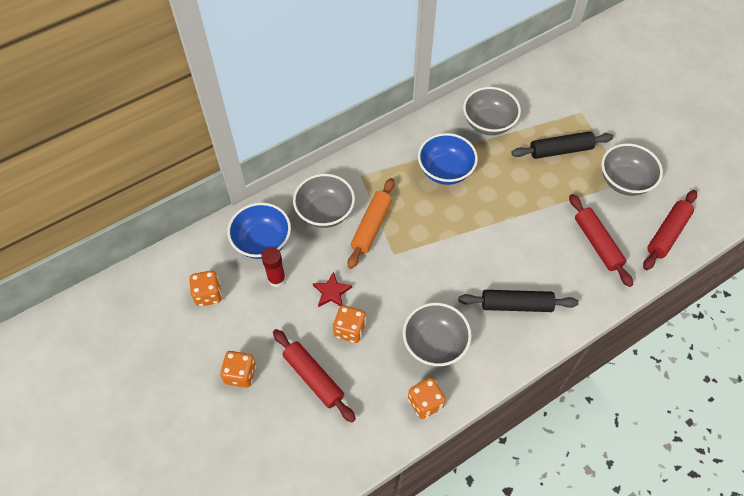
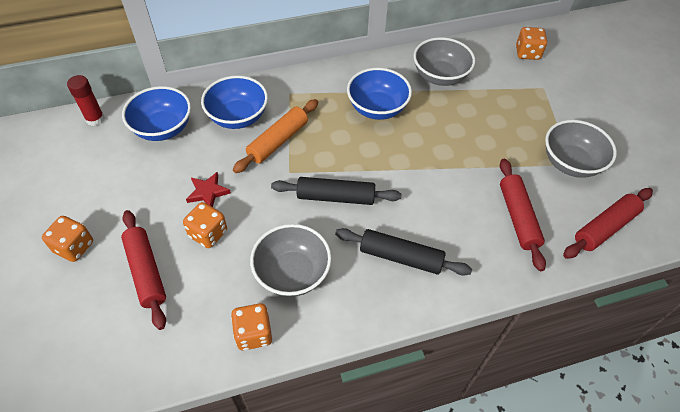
camera: 15 degrees right, 5 degrees down
(208, 294) = (85, 163): orange dice -> orange dice (527, 53)
(276, 279) = (159, 165): red glue stick -> red glue stick (95, 119)
(325, 212) = (238, 117): grey bowl -> blue bowl
(560, 150) = (508, 117): black rolling pin -> black rolling pin (335, 197)

